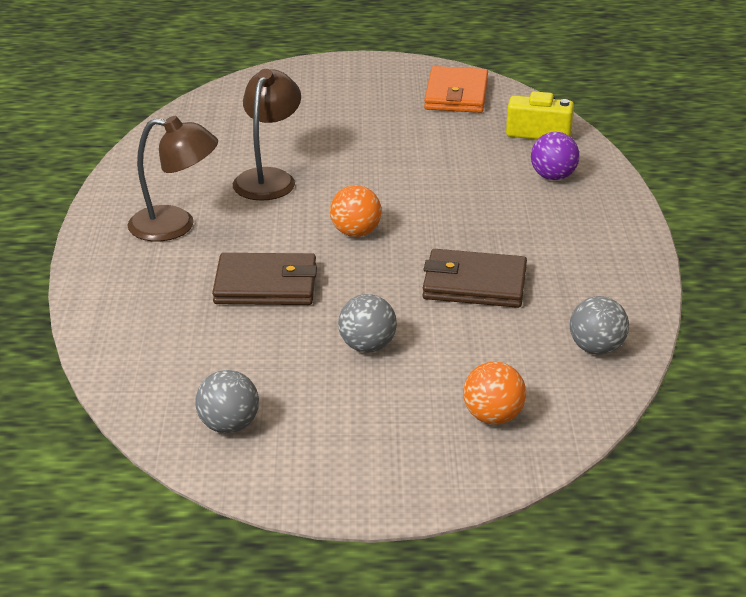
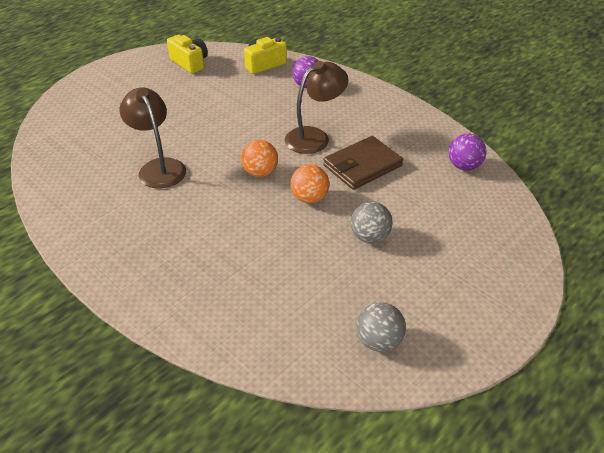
camera: 45 degrees left, 10 degrees up
(175, 226) = (146, 232): brown lamp -> brown lamp (314, 137)
(266, 285) = (261, 236): brown wallet -> none
(456, 94) = (190, 63): orange wallet -> yellow camera
(493, 417) = (482, 234): orange ball -> orange ball (309, 198)
(596, 349) = (463, 166): grey ball -> purple ball

